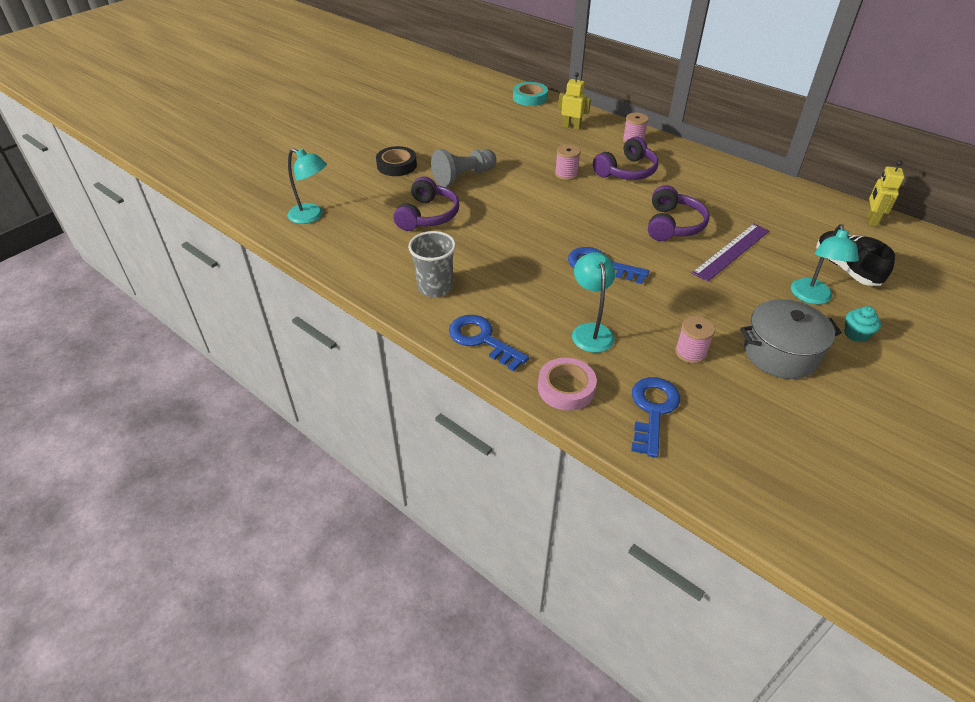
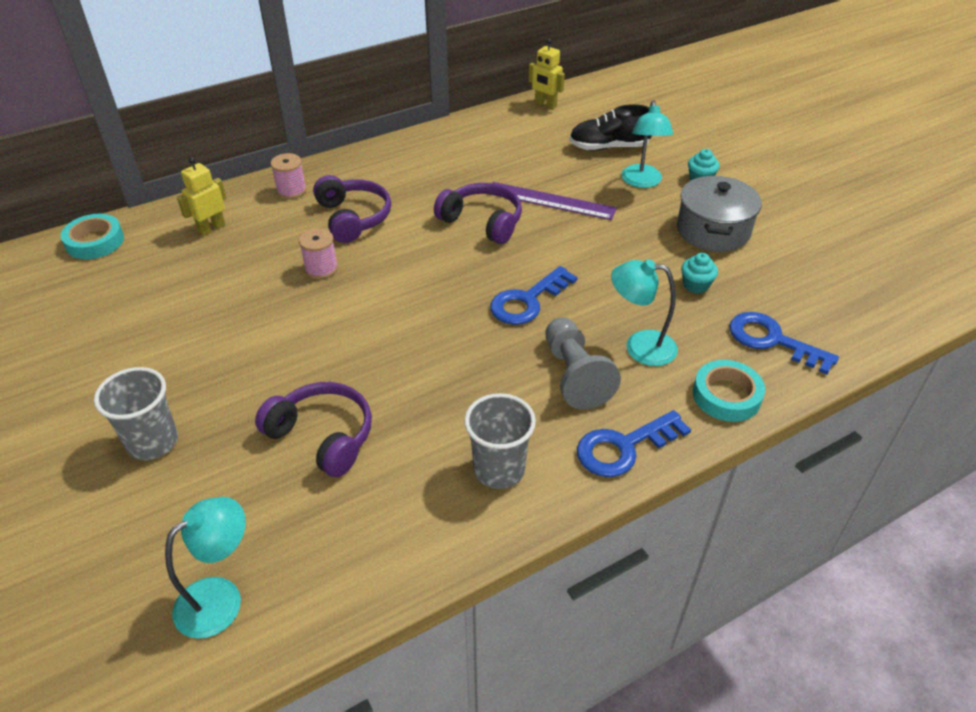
camera: 70 degrees left, 0 degrees up
(397, 165) = (153, 442): black tape -> grey cup
(463, 177) = (250, 370): grey pawn -> grey pawn (575, 375)
(566, 388) = (726, 396): pink tape -> turquoise tape
(690, 352) = (696, 285): pink spool -> turquoise cupcake
(731, 251) = (550, 201): purple ruler -> purple ruler turned 45 degrees counterclockwise
(812, 297) = (642, 182): turquoise lamp -> turquoise lamp turned 60 degrees clockwise

